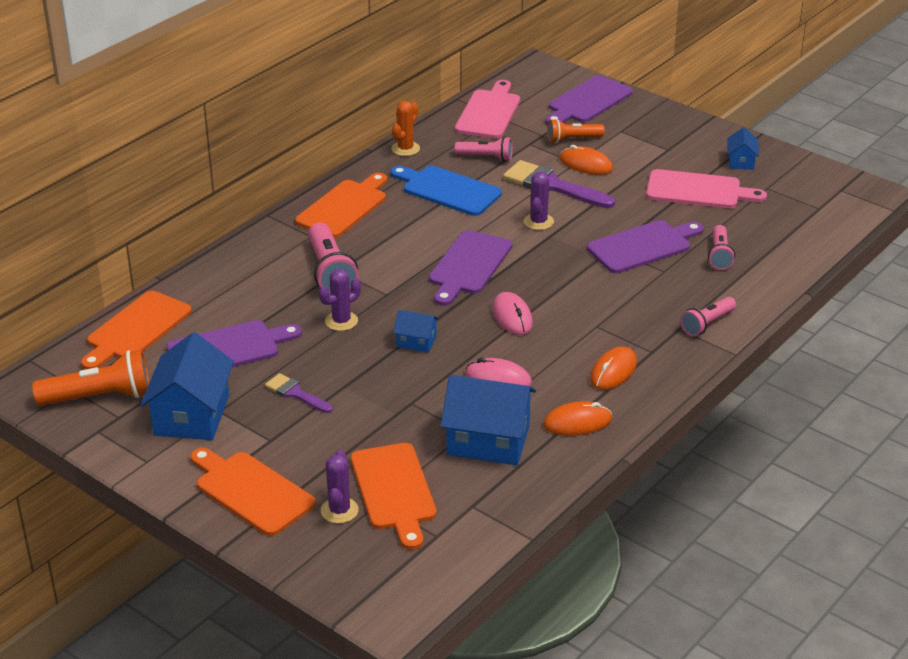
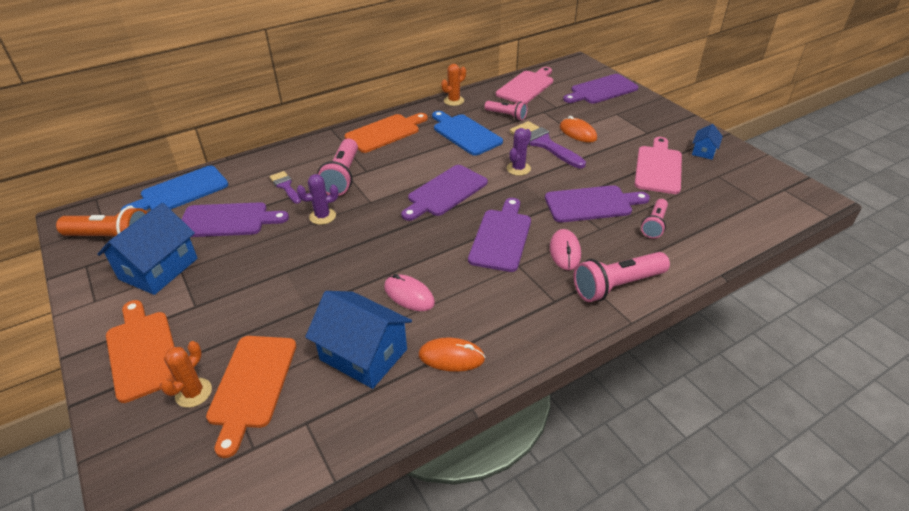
camera: 20 degrees right, 5 degrees up
(136, 329) = (181, 191): orange cutting board -> blue cutting board
(296, 393) = (245, 269): purple brush -> purple brush (285, 186)
(339, 510) = (193, 393): purple cactus -> orange cactus
(416, 341) = (366, 246): blue house -> none
(512, 316) = (454, 241): pink mouse -> pink mouse (565, 251)
(562, 301) = (501, 237): none -> purple cutting board
(572, 139) = (577, 113): orange flashlight -> none
(613, 371) = (511, 312): orange mouse -> none
(698, 190) = (658, 168): pink cutting board -> pink cutting board turned 105 degrees counterclockwise
(707, 324) = (617, 286): pink flashlight -> pink flashlight, size x1.62

